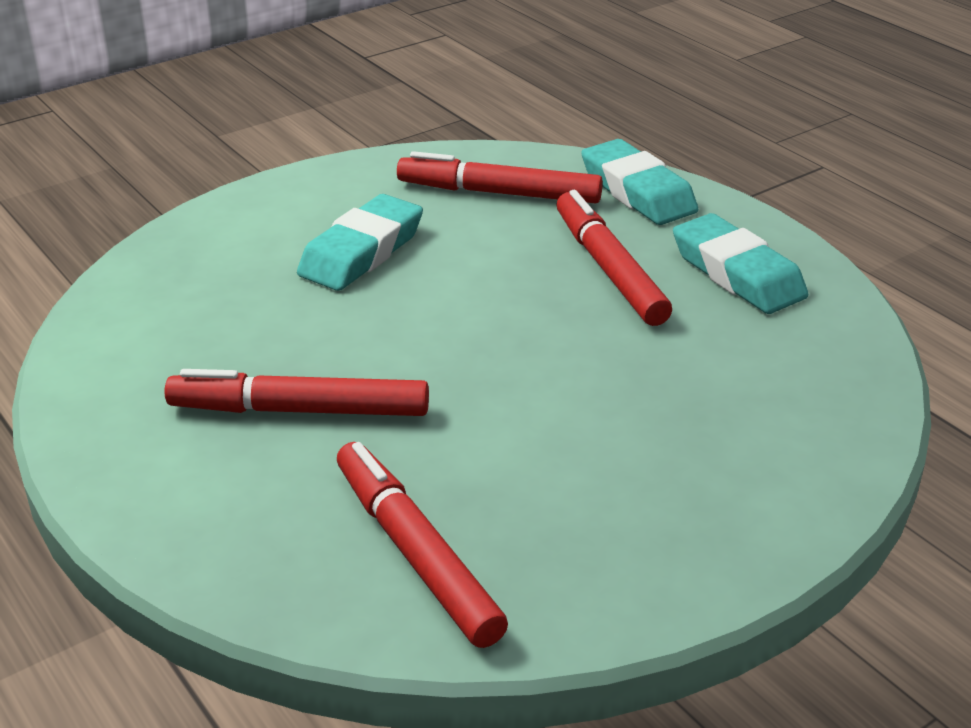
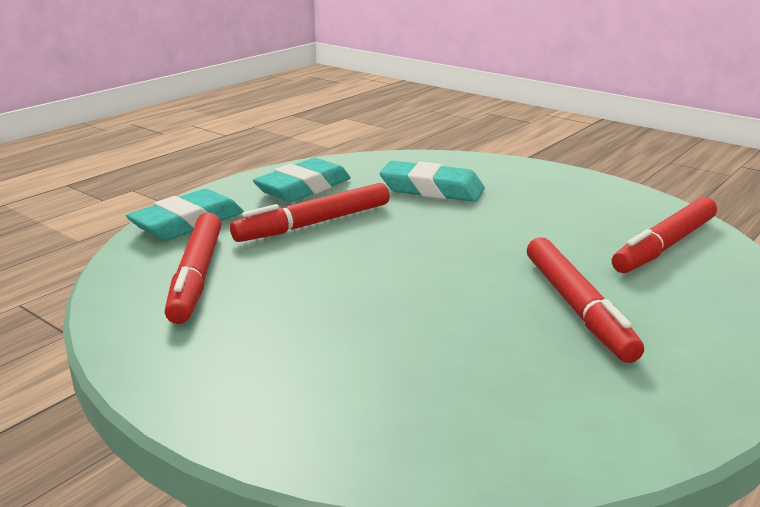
camera: 105 degrees left, 10 degrees down
(361, 252) = (328, 325): turquoise eraser -> turquoise eraser (432, 190)

